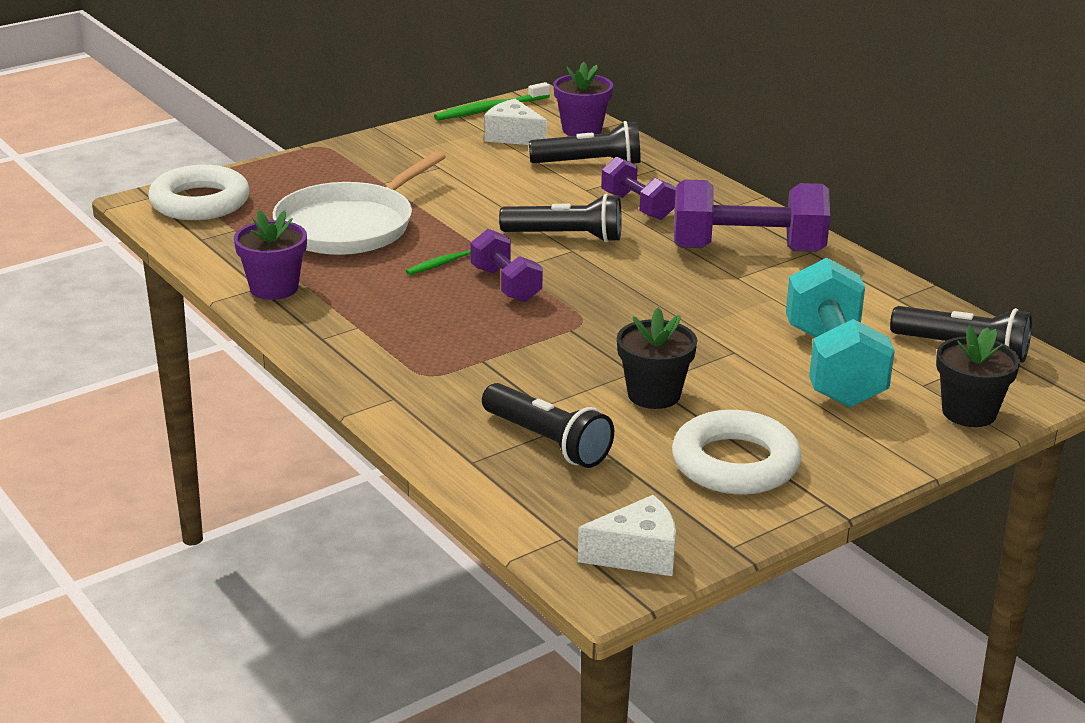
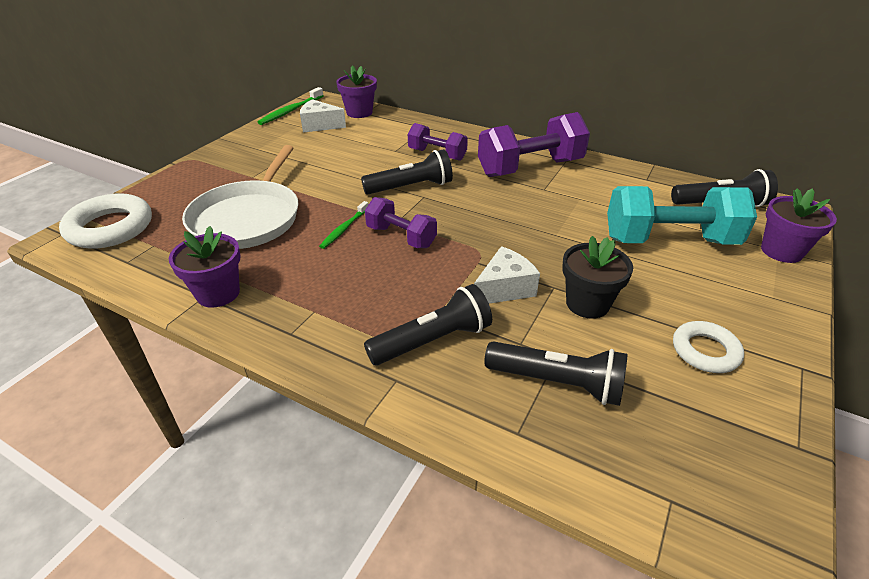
camera: 25 degrees left, 10 degrees up
(589, 163) = (382, 133): black flashlight -> black flashlight (432, 341)
(637, 555) = (747, 495): white cheese -> white cheese (504, 288)
(735, 463) = (705, 351): white ring -> white ring, size x0.61
(833, 367) = (669, 240): turquoise dumbbell -> turquoise dumbbell turned 60 degrees counterclockwise
(969, 412) = (781, 251): black flower pot -> purple flower pot

